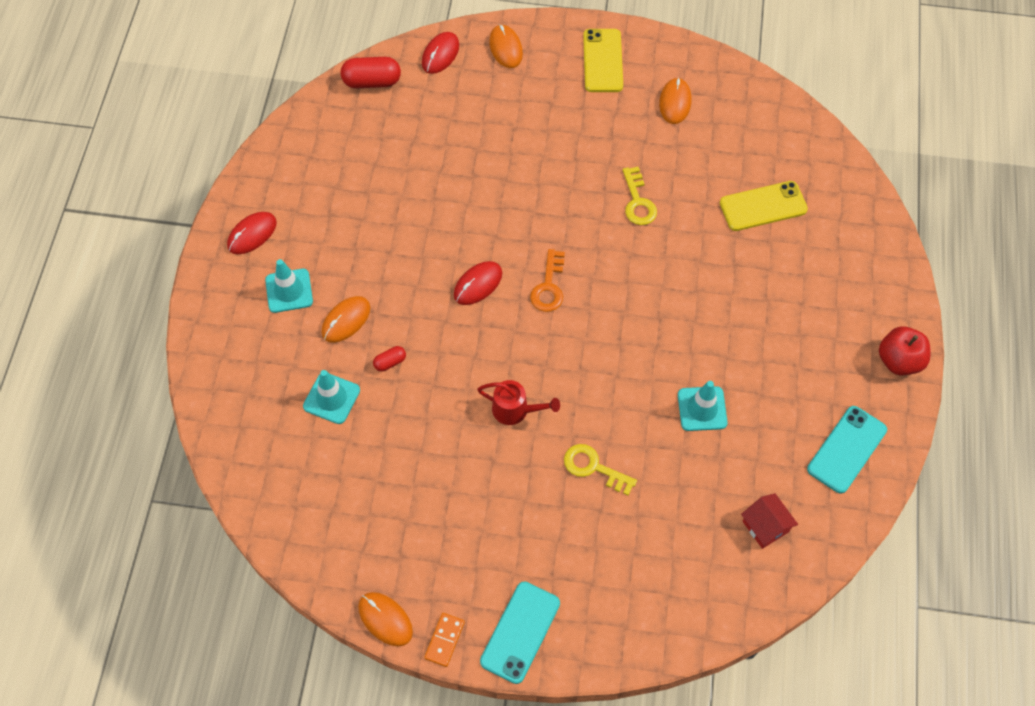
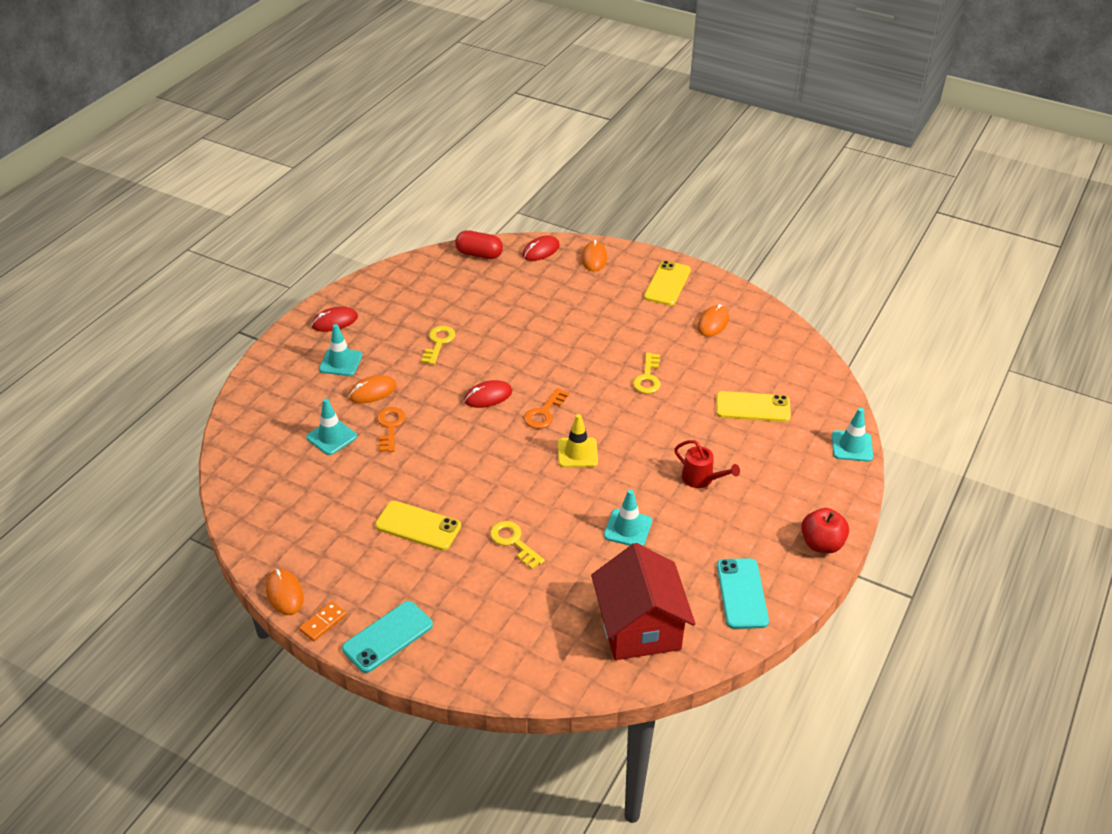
camera: 20 degrees right, 20 degrees down
(387, 227) = (438, 343): none -> yellow key
(390, 362) = (390, 427): red capsule -> orange key
(484, 483) = (418, 526): none -> yellow phone
(516, 410) = (471, 485): red watering can -> red watering can (702, 479)
(608, 328) = (577, 453): none -> yellow traffic cone
(765, 526) = (639, 627): red house -> red house, size x2.17
(846, 449) = (741, 593): turquoise phone -> turquoise phone turned 60 degrees counterclockwise
(881, 225) = (852, 446): none -> turquoise traffic cone

